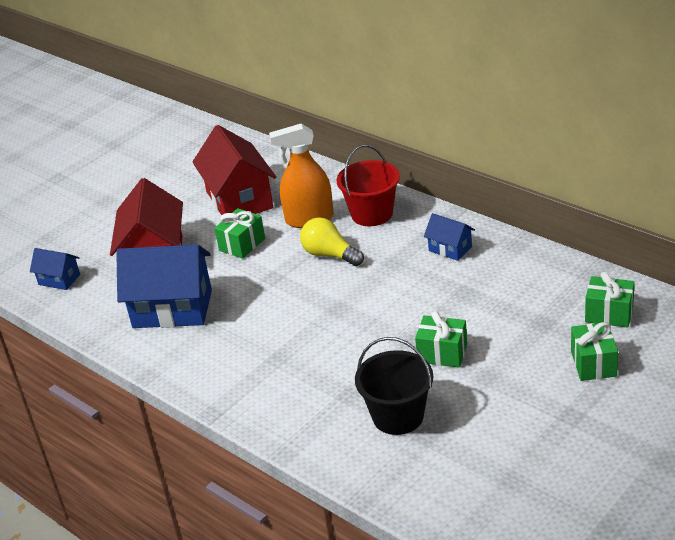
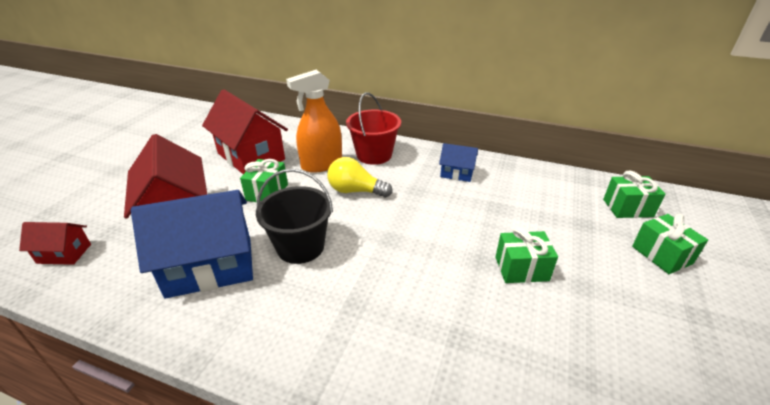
camera: 25 degrees left, 0 degrees up
(59, 279) = (64, 253): blue house -> red house
(398, 416) = (532, 356): black bucket -> black bucket (300, 247)

